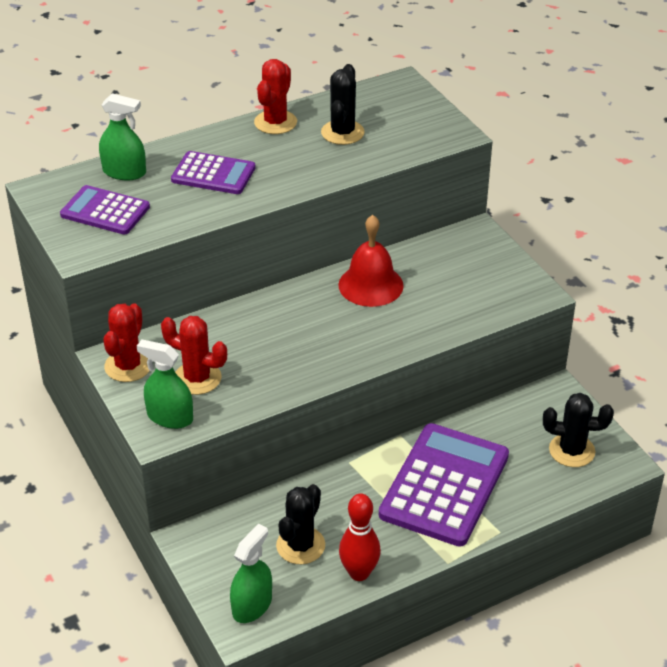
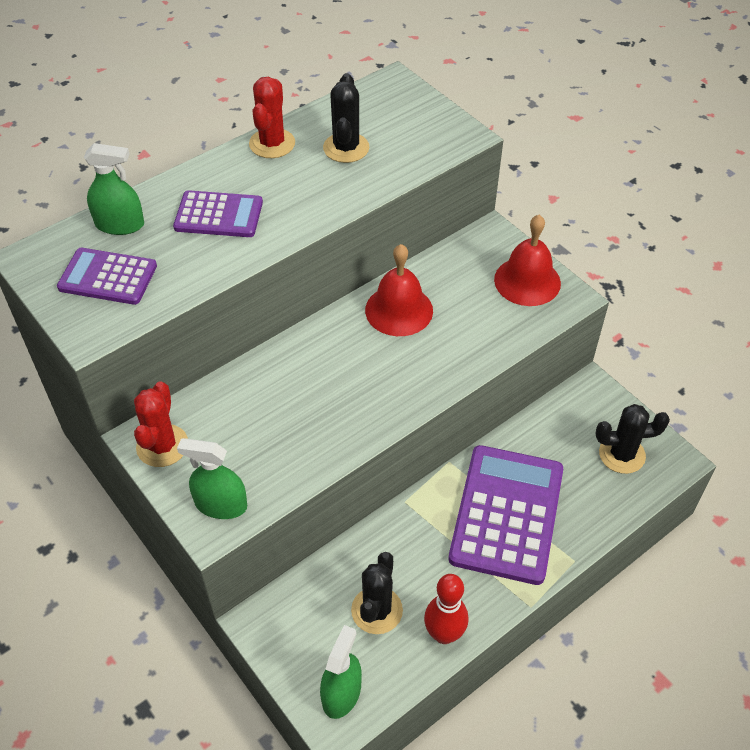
camera: 10 degrees left, 10 degrees up
(197, 378) = (241, 450): red cactus -> none
(500, 275) = (527, 281): none -> red bell

